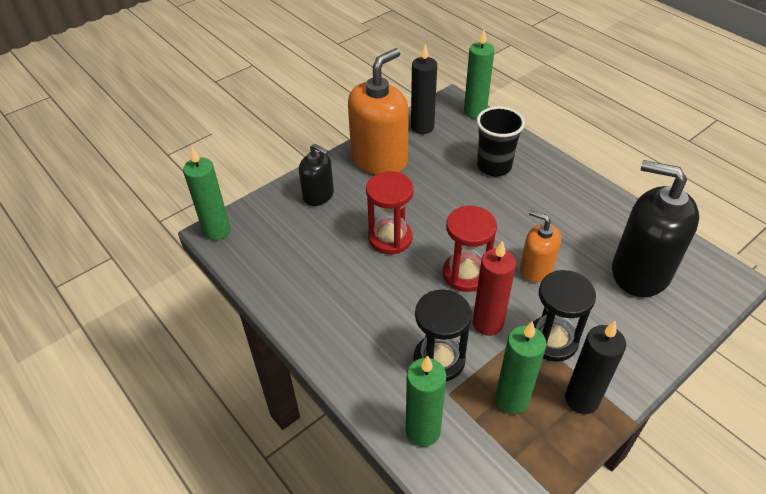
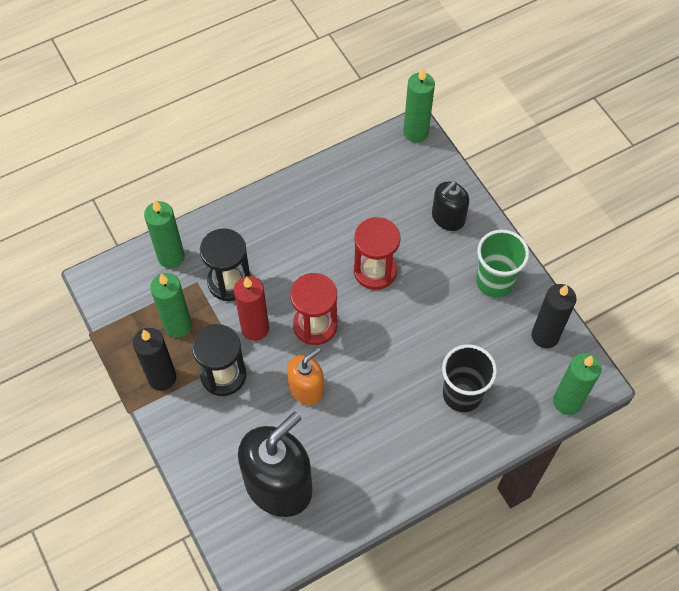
camera: 100 degrees right, 15 degrees up
(379, 159) = (494, 282): orange soap dispenser -> green cup

